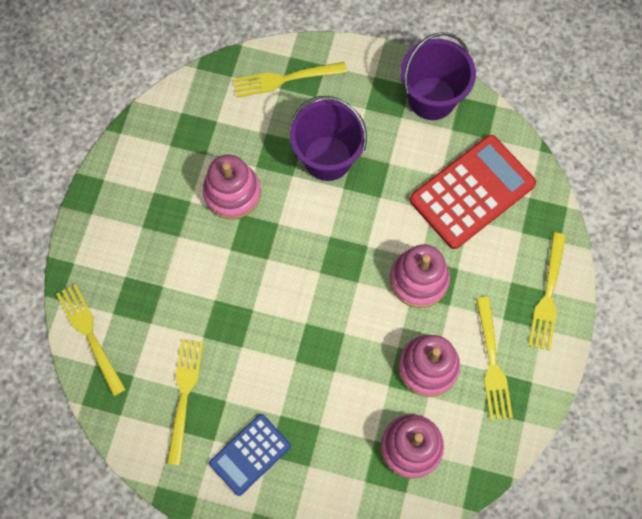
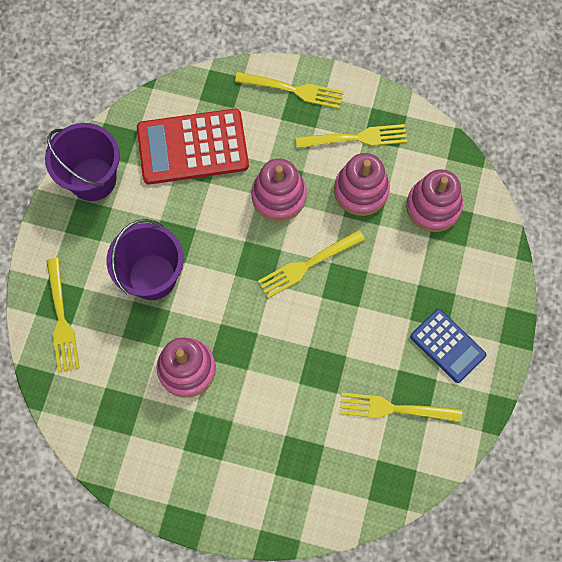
camera: 90 degrees left, 0 degrees up
(90, 335) = (337, 506): yellow fork -> yellow fork (308, 265)
(472, 192) = (192, 147): red calculator -> red calculator turned 60 degrees counterclockwise

